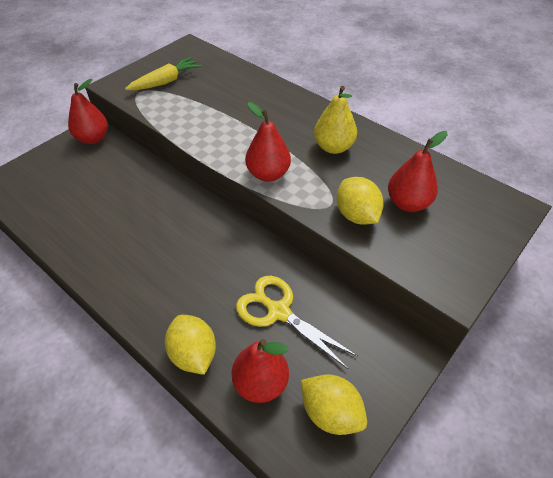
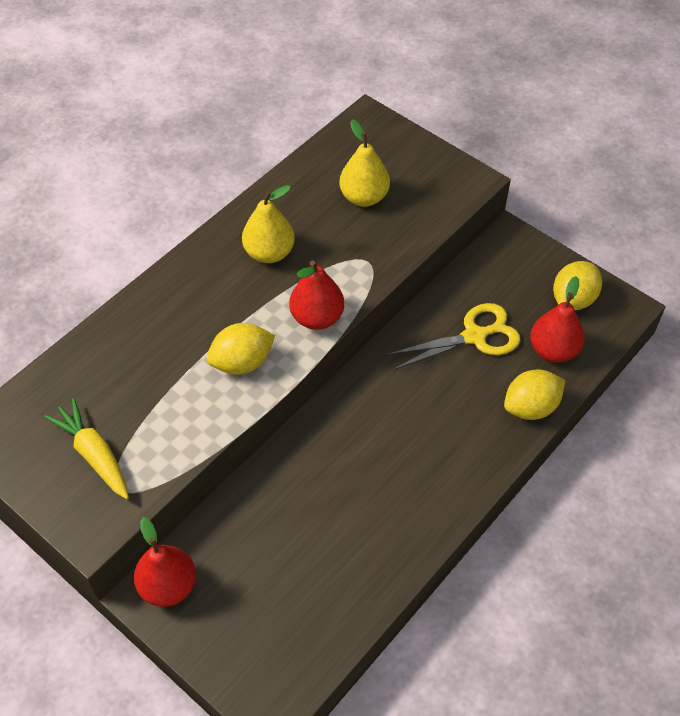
camera: 90 degrees left, 5 degrees up
(278, 311) = (474, 336): yellow scissors -> yellow scissors turned 150 degrees counterclockwise
(356, 215) = (382, 240): yellow lemon -> yellow lemon (242, 362)
(408, 203) = (364, 197): red pear -> yellow pear

